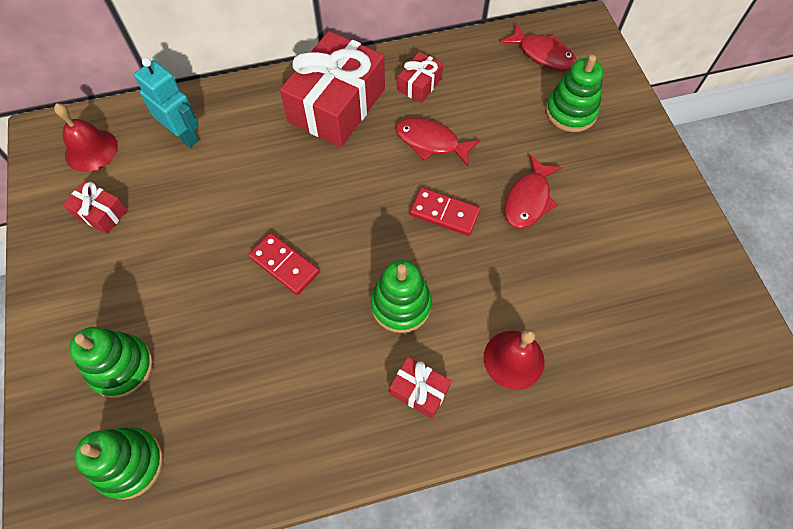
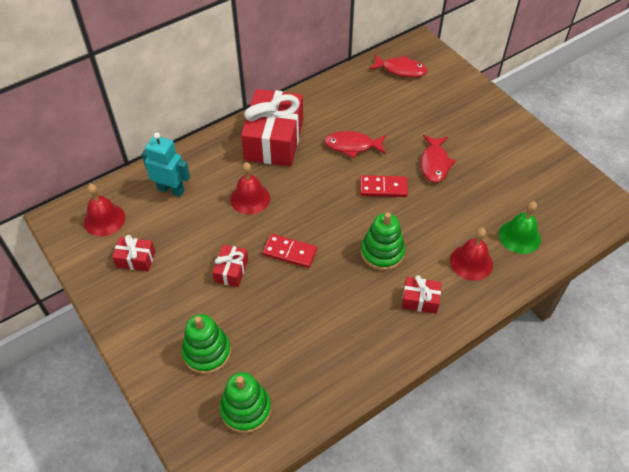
camera: 20 degrees left, 10 degrees down
(271, 175) = (250, 198): none -> red bell
(420, 85) = (326, 111): red gift -> red gift (231, 271)
(571, 112) = (436, 101): green stacking toy -> none
(598, 344) = (519, 236): none -> green bell

